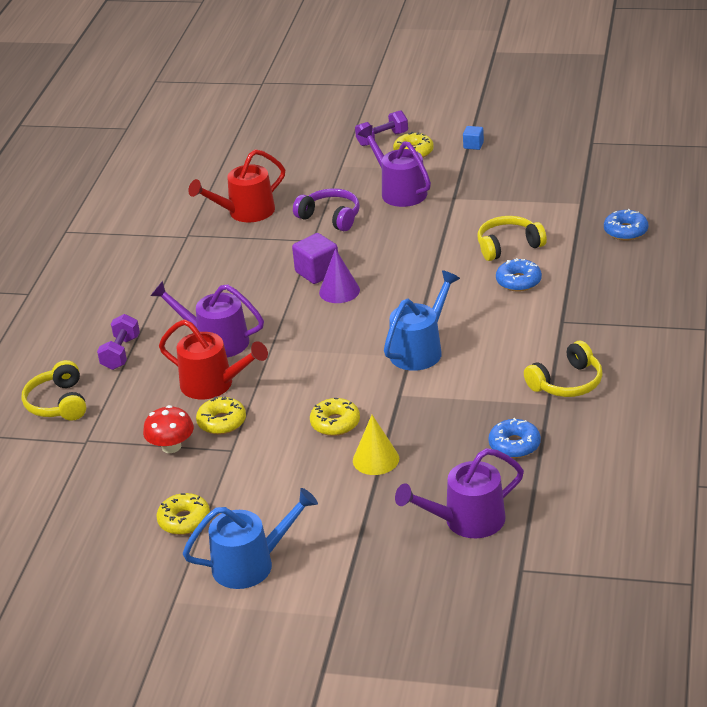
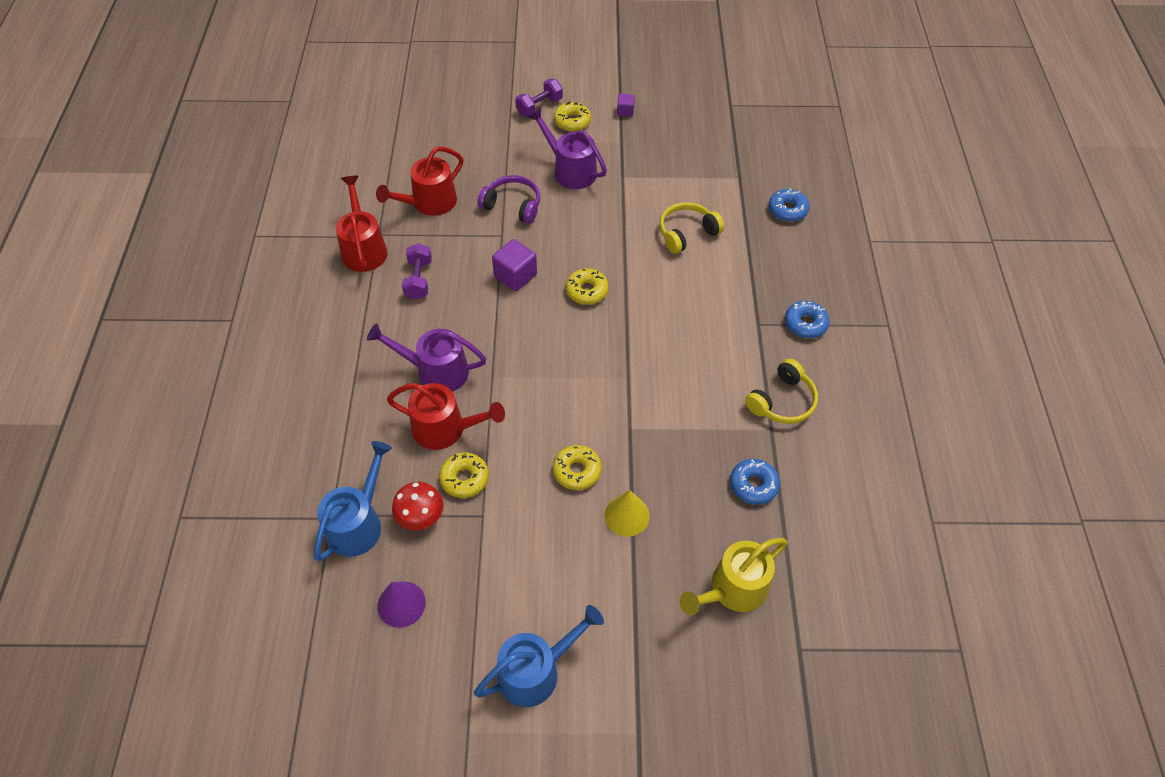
camera: 15 degrees left, 20 degrees up
(58, 403) = (292, 466): yellow headphones -> none
(121, 353) = (343, 394): purple dumbbell -> purple dumbbell (419, 279)
(170, 245) = (363, 248): none -> red watering can
(184, 520) = (455, 617): yellow donut -> yellow donut (587, 291)
(339, 291) = (542, 298): purple cone -> purple cone (401, 604)
(420, 350) = (636, 369): blue watering can -> blue watering can (358, 523)
(466, 521) = (733, 589): purple watering can -> yellow watering can
(473, 145) = (625, 111): blue cube -> purple cube
(518, 281) = (706, 276): blue donut -> blue donut (805, 324)

